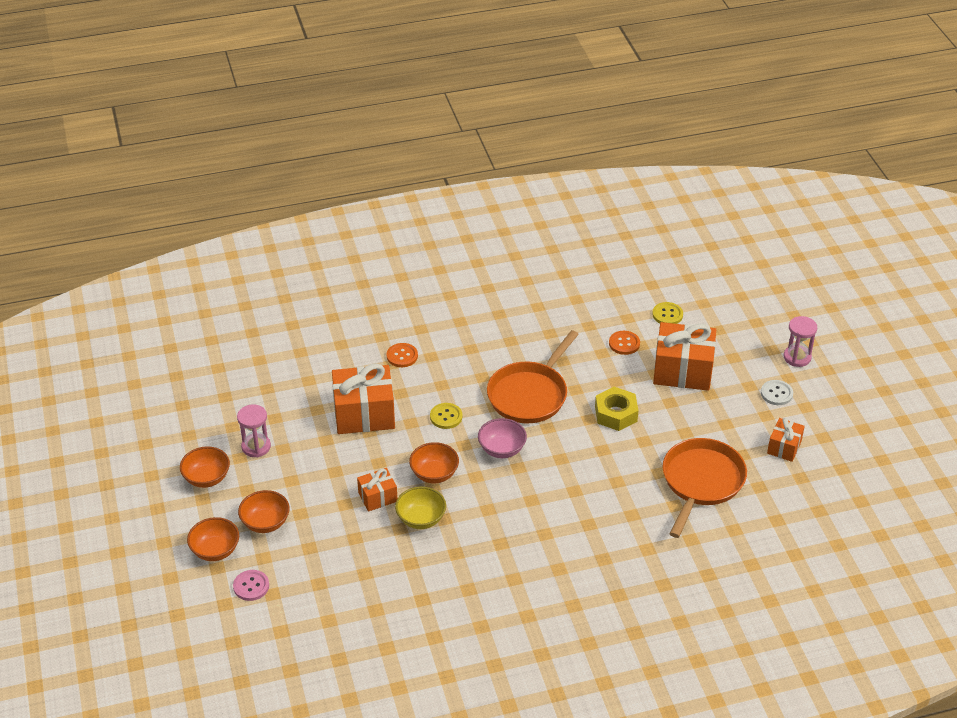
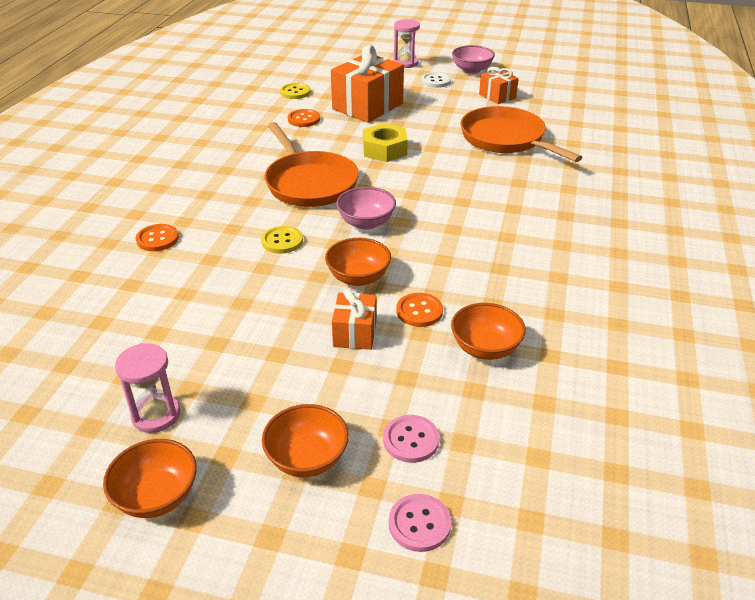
camera: 60 degrees left, 5 degrees down
(215, 550) = (313, 543): orange bowl -> orange bowl (485, 348)
(306, 560) = (411, 440): none -> pink button
(364, 414) = (210, 296): orange gift -> none
(421, 519) = (419, 311): yellow bowl -> orange button
(826, 409) = (471, 70): none -> pink bowl

